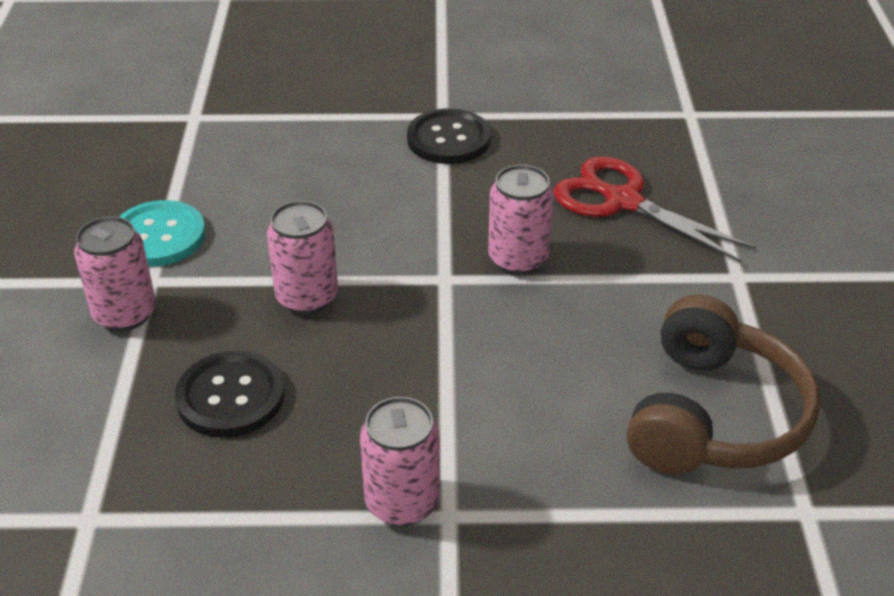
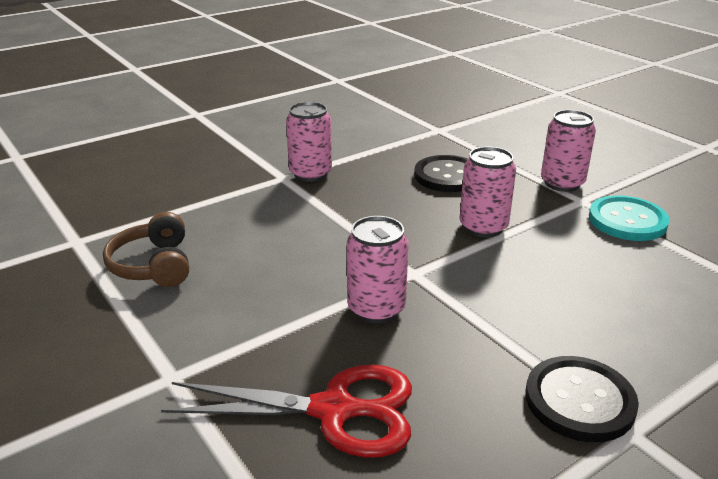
camera: 145 degrees right, 10 degrees down
(713, 416) = (153, 265): brown headphones -> brown headphones, size x0.63

